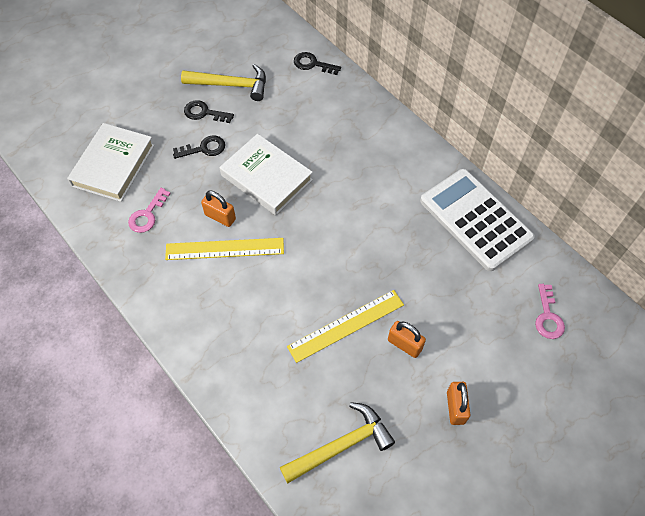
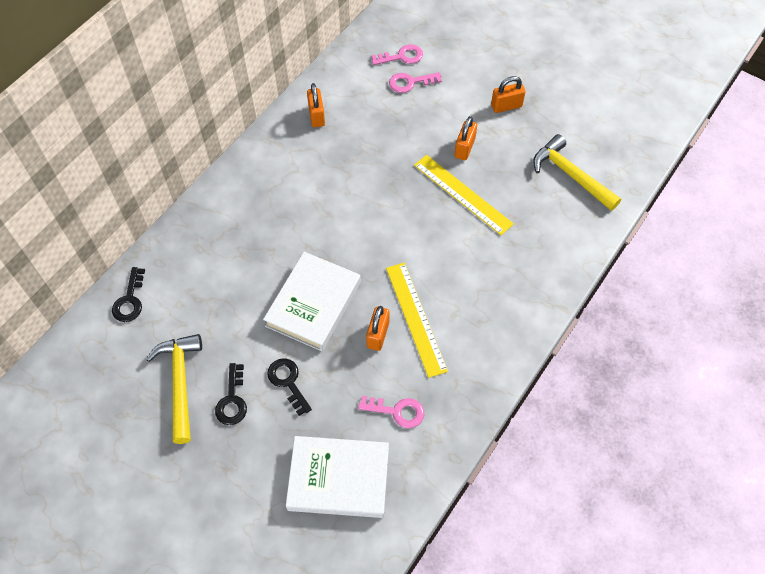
camera: 105 degrees left, 0 degrees up
(475, 219) = (316, 116): white calculator -> orange padlock
(507, 315) = (410, 82): none -> pink key

